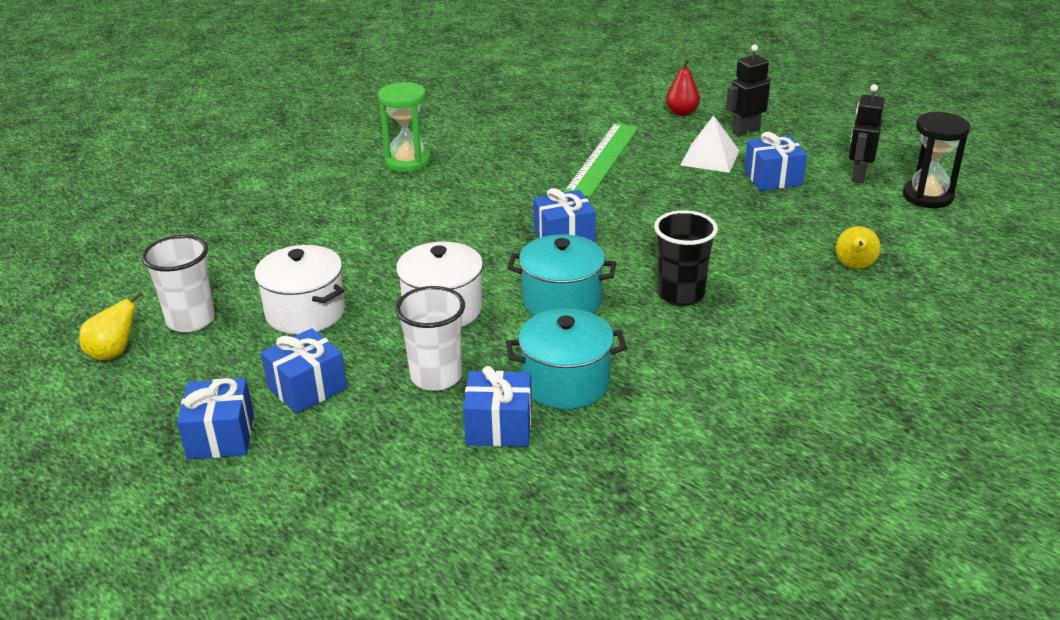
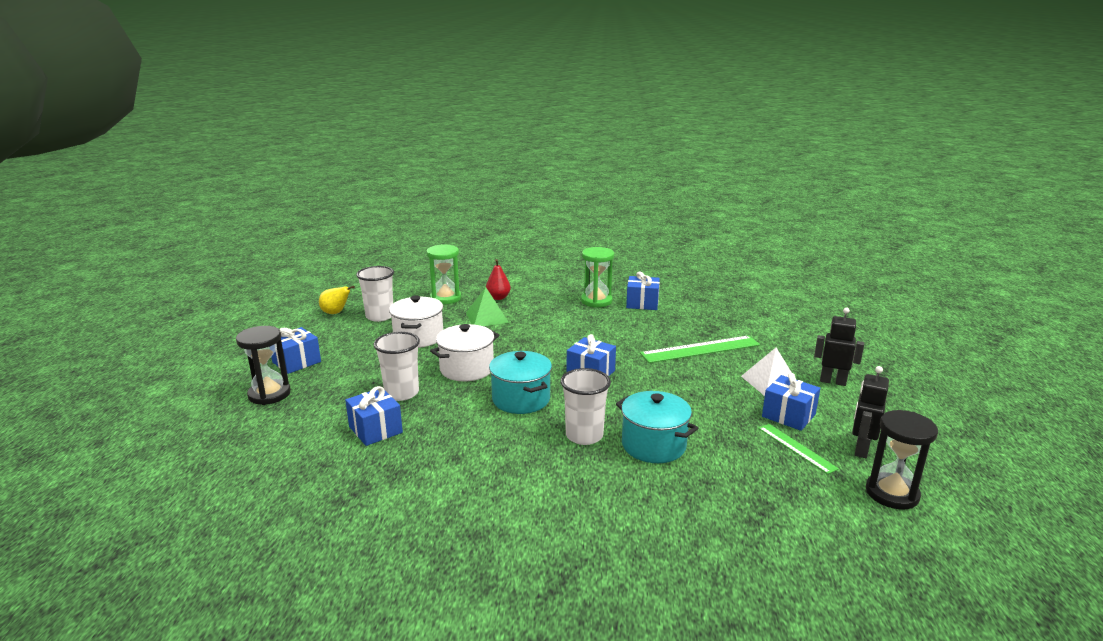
camera: 50 degrees right, 10 degrees down
(224, 251) = (445, 298): none -> green hourglass
(285, 489) = (269, 394): none -> black hourglass
(307, 388) = (355, 365): blue gift -> blue gift (642, 303)
(331, 244) = (487, 317): none -> green pyramid
(566, 383) = (439, 433): turquoise pot -> turquoise pot (653, 445)
(681, 295) = (584, 435): black cup -> white cup
(682, 112) = (810, 351): red pear -> red pear (498, 298)
(825, 201) = (796, 448): none -> green ruler
(854, 267) = (725, 494): yellow pear -> none
(858, 176) = (861, 449): black robot -> black robot turned 45 degrees counterclockwise

